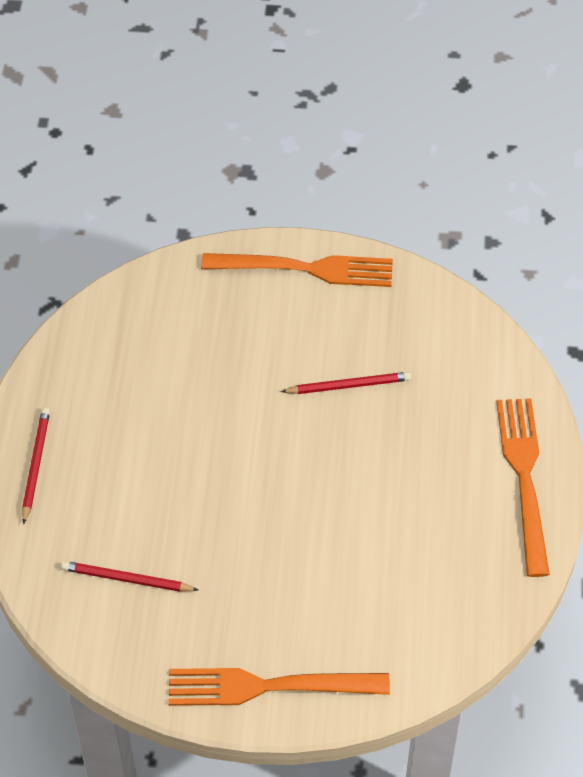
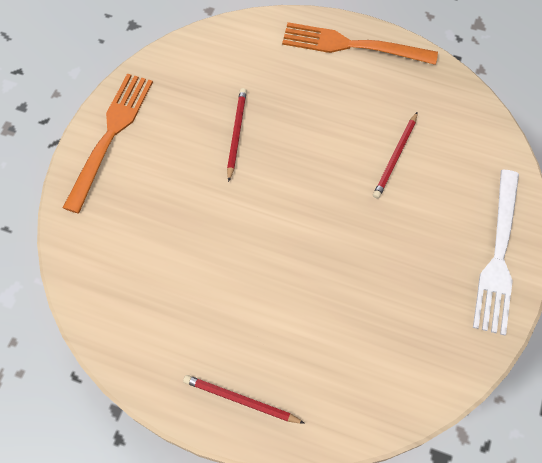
camera: 75 degrees left, 10 degrees up
(127, 579) = (379, 343): red pencil -> red pencil (395, 157)
(267, 687) = (498, 257): orange fork -> white fork

